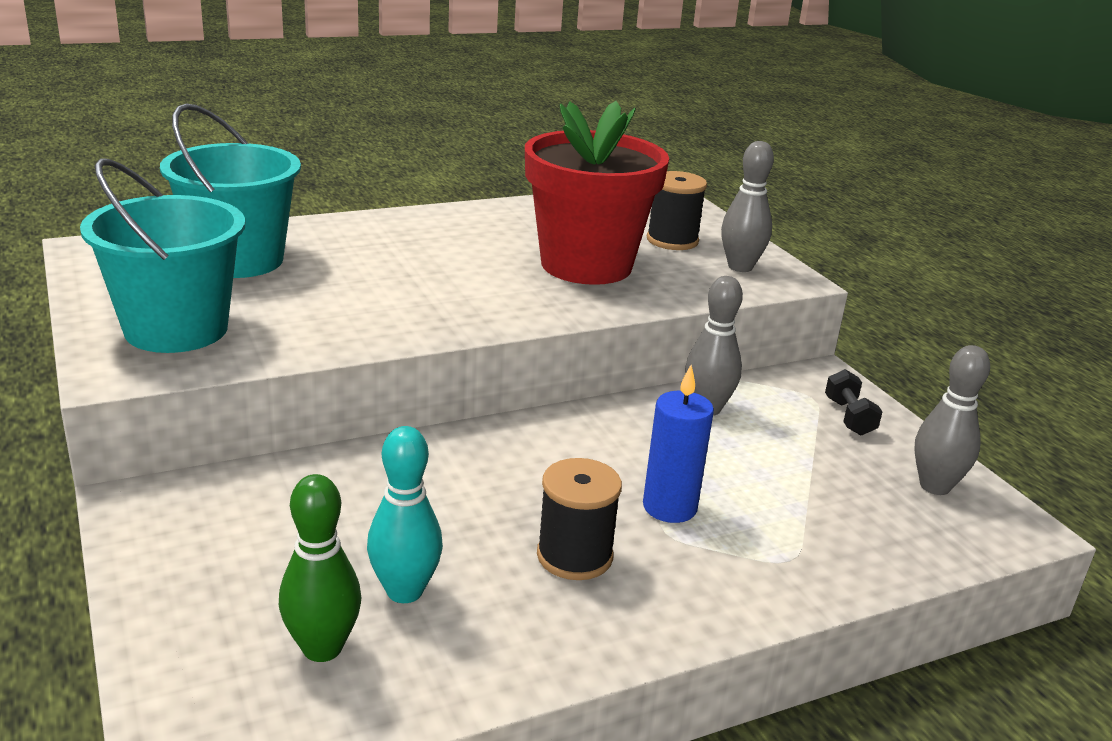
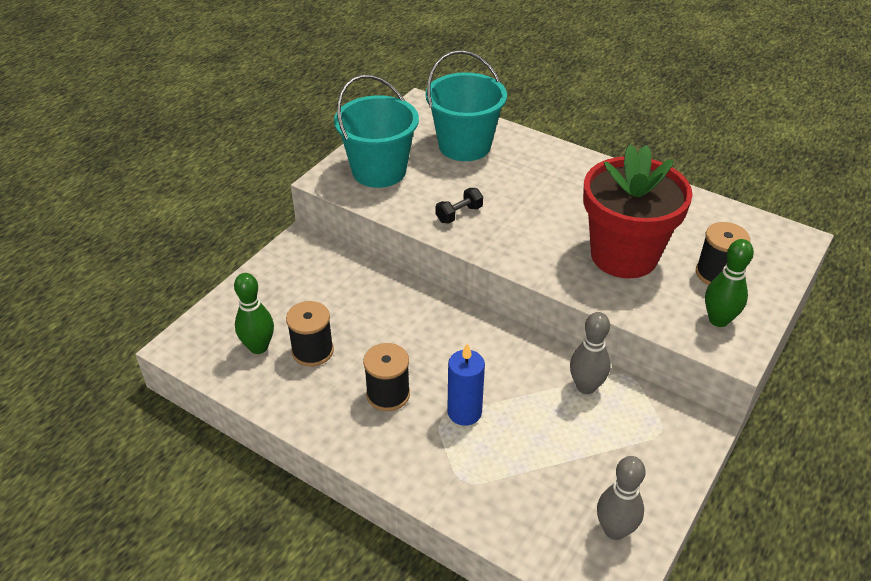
camera: 60 degrees right, 15 degrees up
(404, 591) = (312, 351): turquoise bowling pin -> black spool
(740, 267) = (718, 320): grey bowling pin -> green bowling pin
(849, 417) = (656, 458): black dumbbell -> black dumbbell (459, 214)

